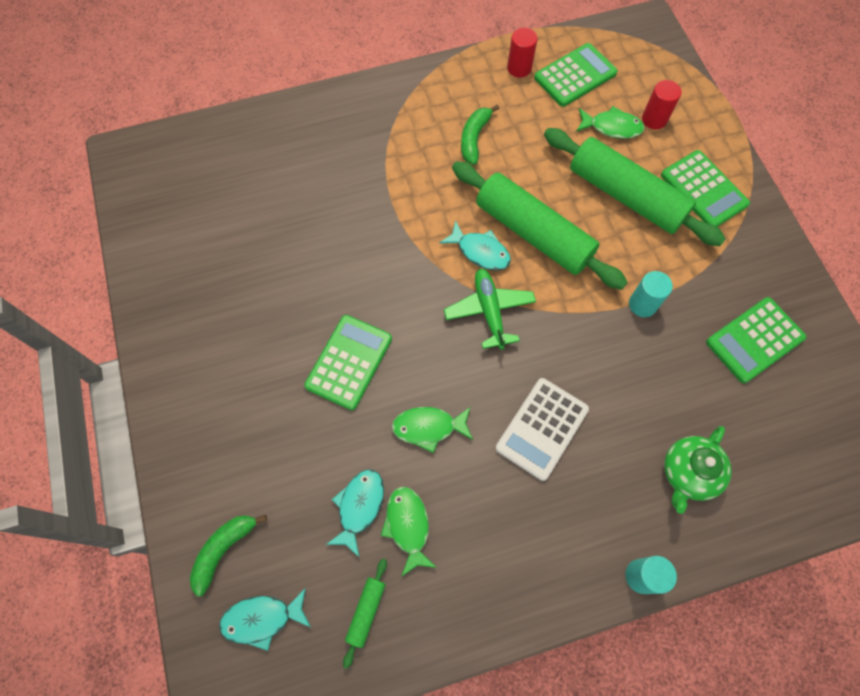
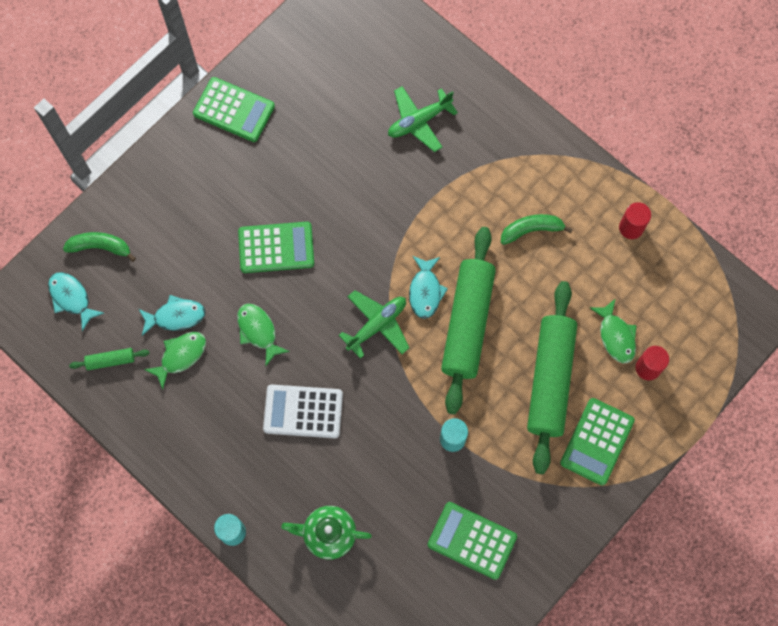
camera: 60 degrees right, 5 degrees up
(308, 171) = (419, 121): none -> green plane
(575, 75) = (653, 278): green calculator -> green calculator (234, 110)

